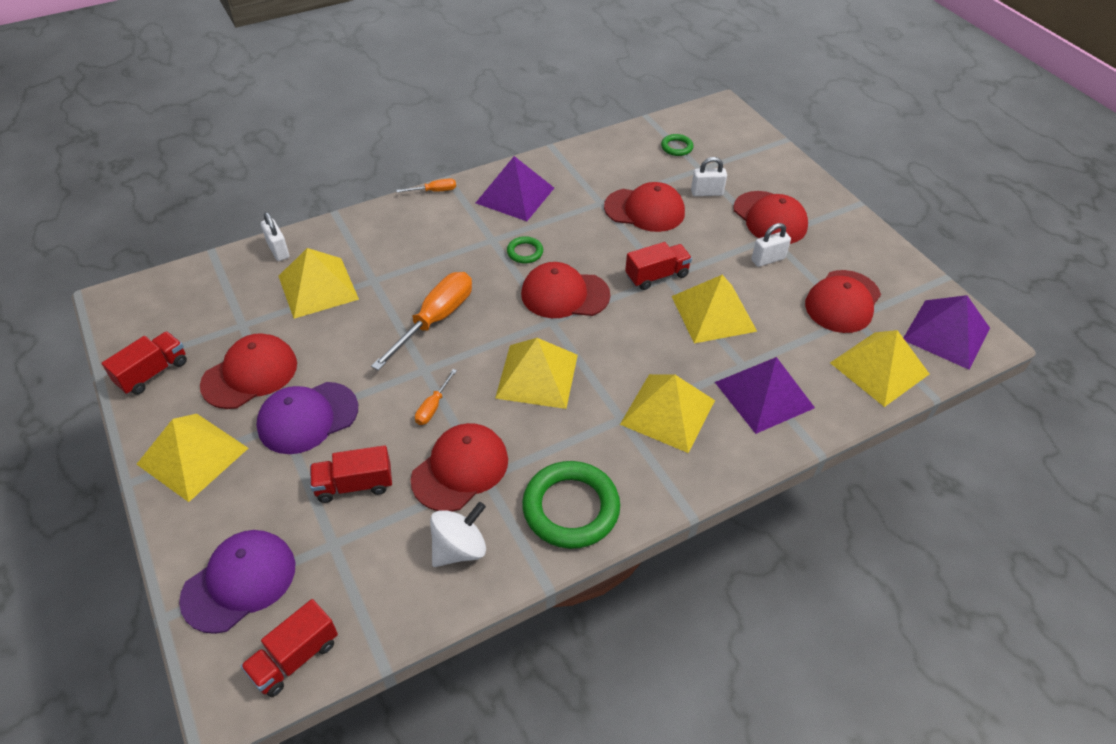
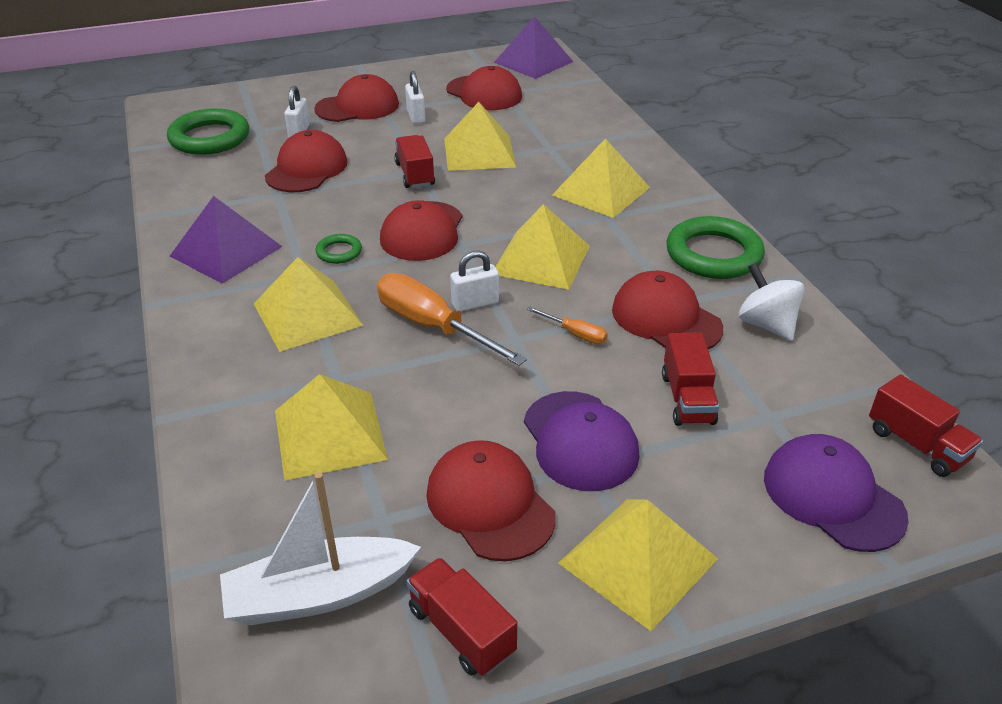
camera: 80 degrees left, 10 degrees down
(189, 308) = (319, 594): none -> white boat
(278, 250) = (222, 482): white padlock -> white padlock (475, 303)
(434, 191) = (174, 316): orange screwdriver -> none
(676, 147) = (210, 138): green ring -> green ring, size x2.09
(764, 395) = (587, 143): purple pyramid -> none
(879, 368) = (565, 92): yellow pyramid -> yellow pyramid (307, 314)

